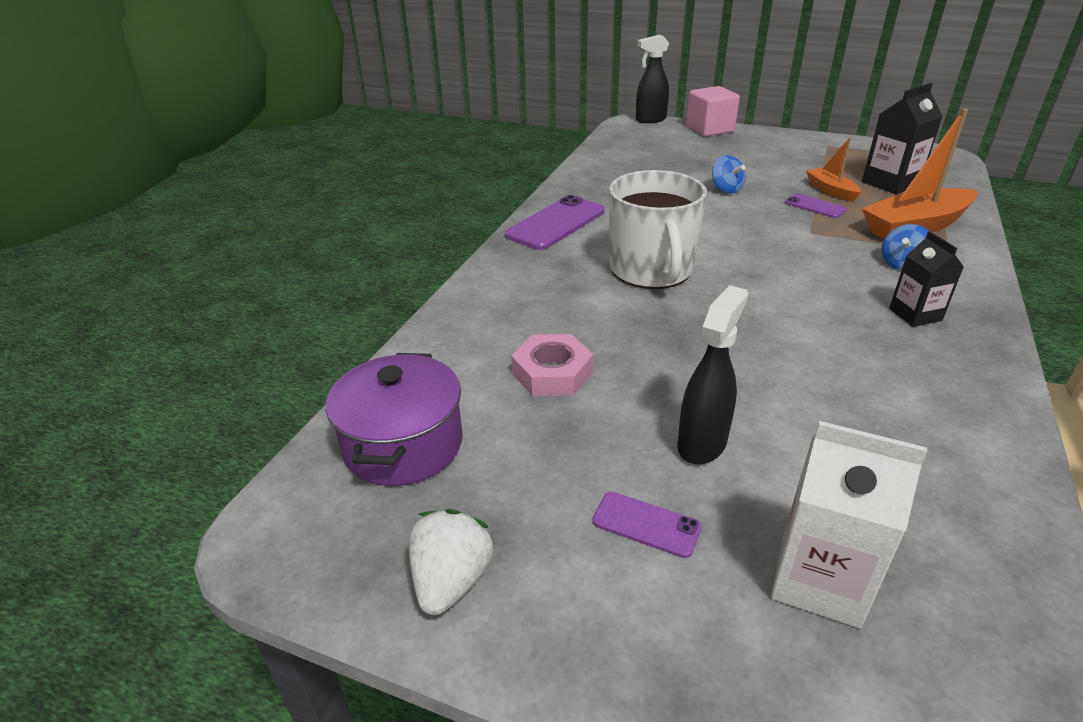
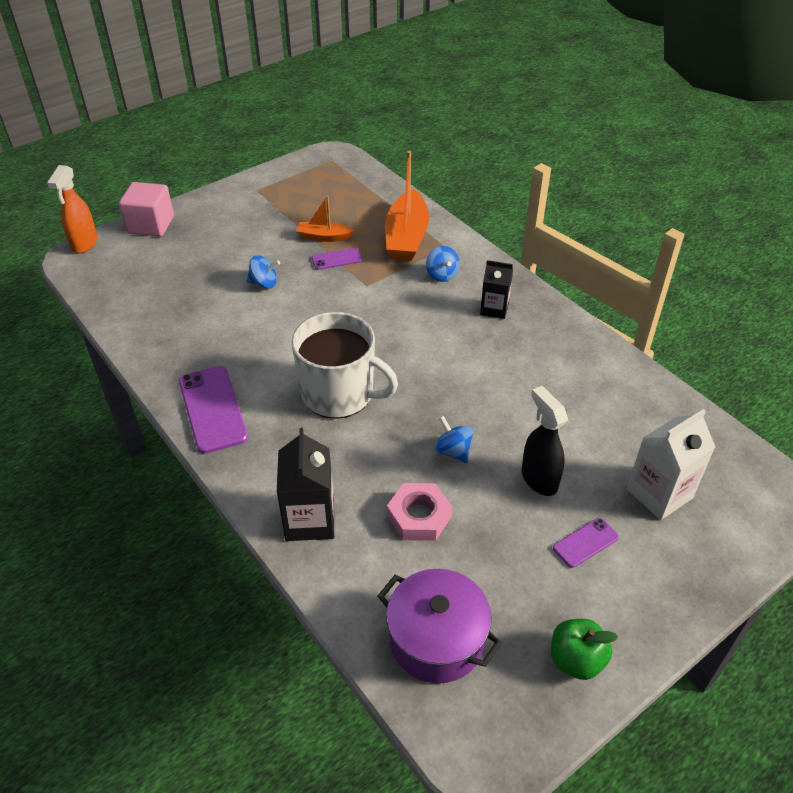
camera: 60 degrees left, 10 degrees up
(451, 580) = (576, 660): white strawberry -> green apple
(650, 120) = (84, 244): black spray bottle -> orange spray bottle
(665, 363) = (453, 451): none -> blue spinning top
(890, 183) = (344, 205): black carton -> black carton (310, 520)

